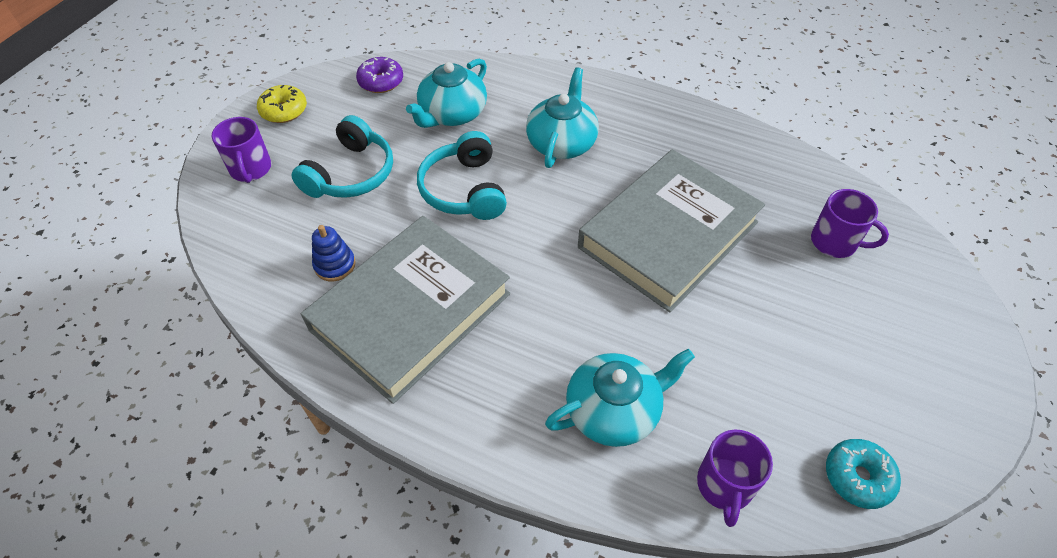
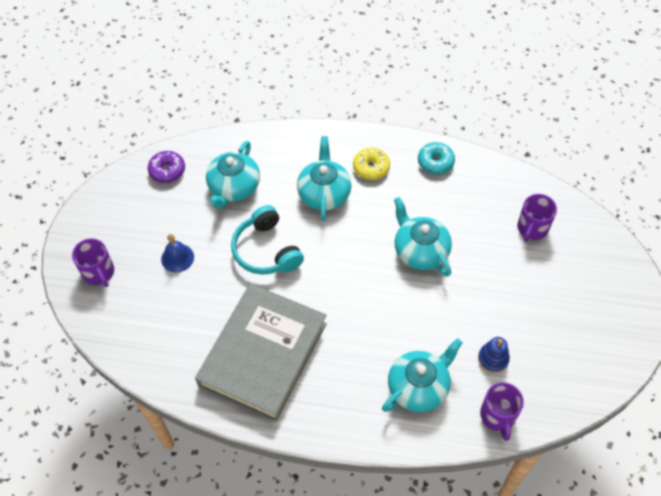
camera: 15 degrees left, 5 degrees up
(284, 111) = (101, 215): yellow donut -> yellow donut (371, 167)
(335, 265) = (196, 334): blue stacking toy -> blue stacking toy (493, 359)
(351, 174) = (177, 258): turquoise headphones -> blue bell
(668, 234) = (420, 251): grey book -> turquoise teapot
(835, 242) = (532, 228): purple mug -> purple mug turned 105 degrees clockwise
(858, 477) = (574, 389): turquoise donut -> turquoise donut (435, 162)

